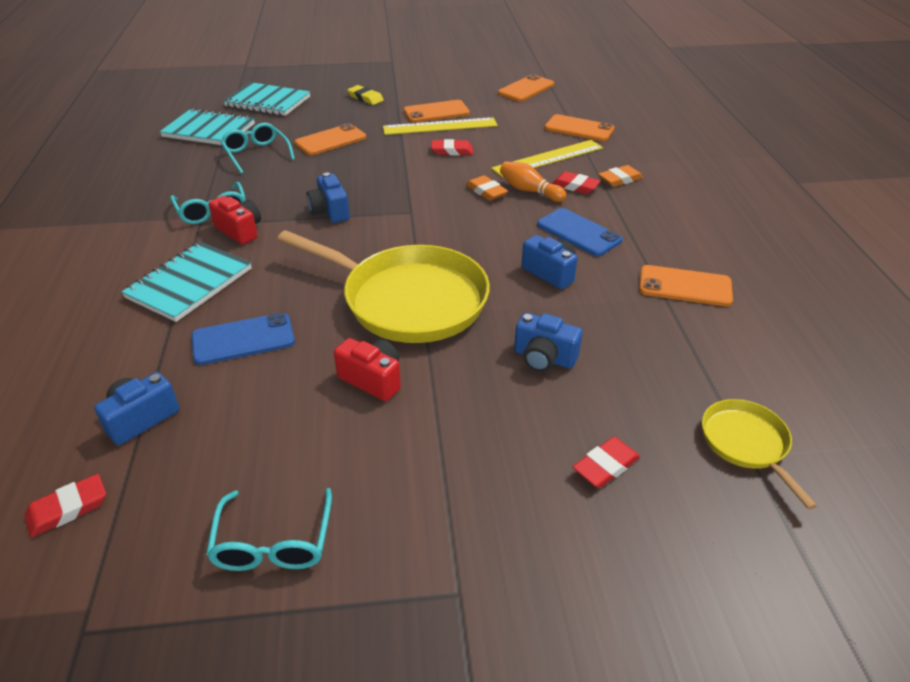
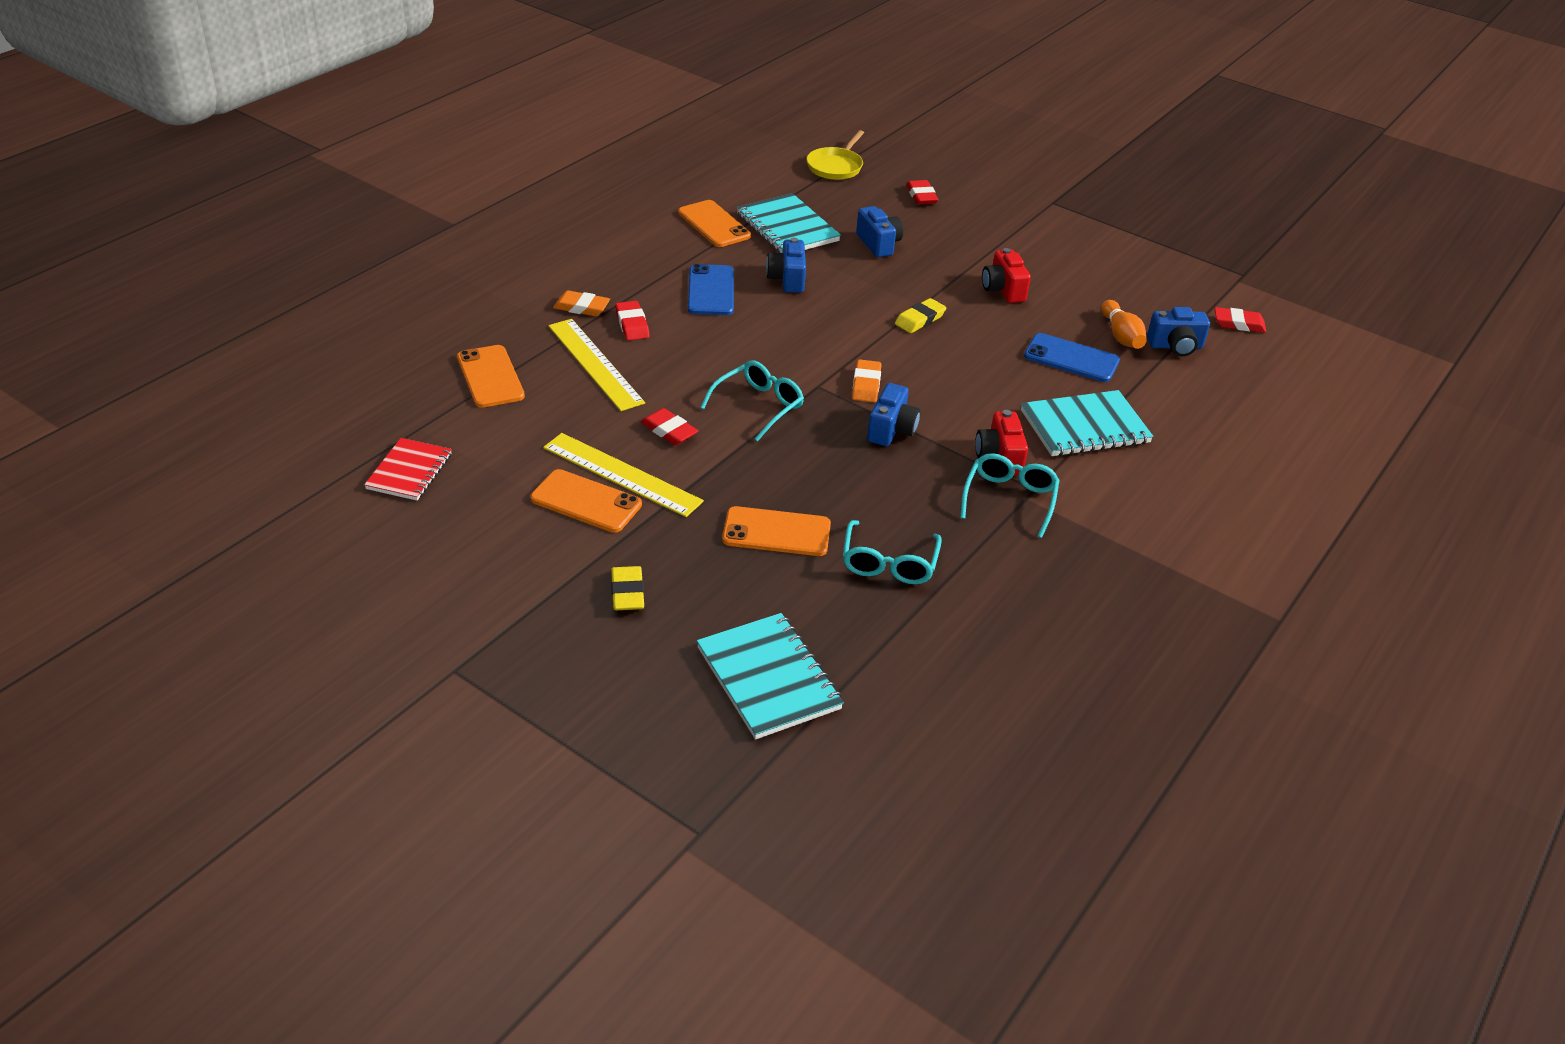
camera: 140 degrees left, 0 degrees up
(209, 130) = (911, 656): turquoise notebook -> turquoise notebook (787, 228)
(273, 543) = (1128, 257): turquoise glasses -> turquoise glasses (758, 406)
(408, 300) = (920, 319): yellow pan -> yellow eraser
(486, 191) = (717, 365): orange eraser -> orange eraser (866, 385)
(526, 89) = (409, 471): orange phone -> red notebook
(529, 191) = (679, 344): orange bowling pin -> orange bowling pin (1121, 336)
(548, 158) = (595, 364): yellow ruler -> yellow ruler turned 45 degrees clockwise
(606, 466) = (921, 196): red eraser -> red eraser turned 75 degrees clockwise

